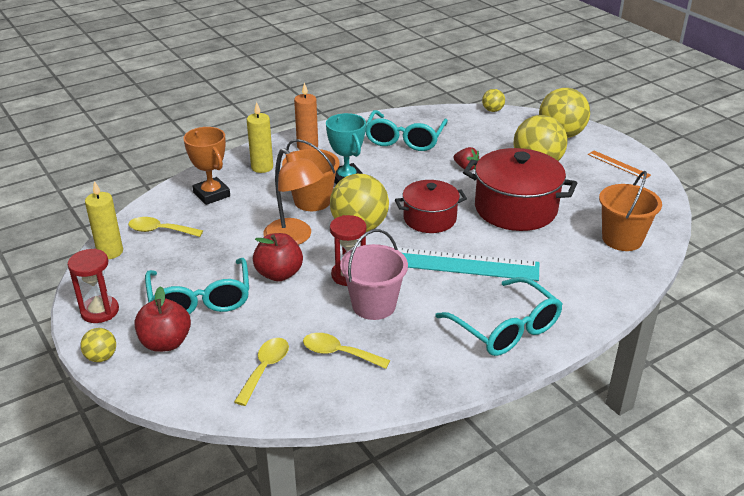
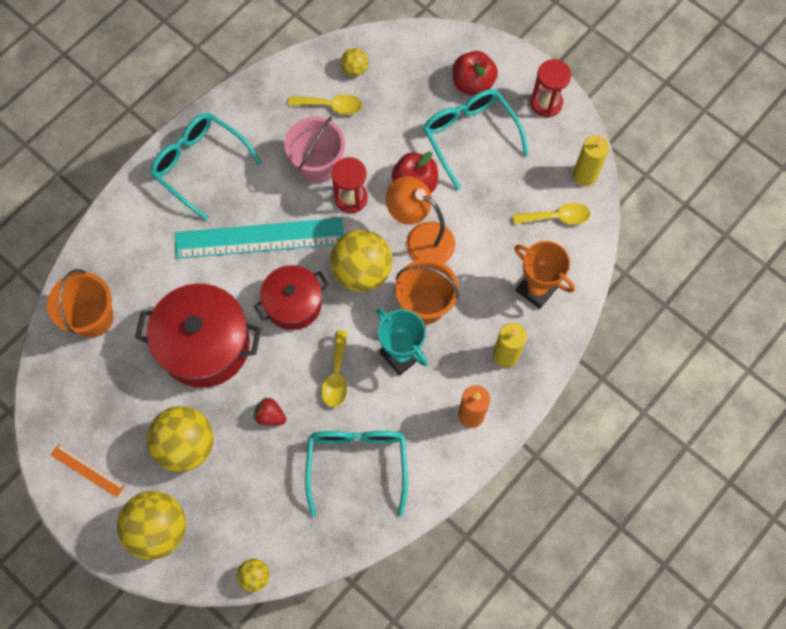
camera: 165 degrees right, 35 degrees up
(101, 357) = (514, 58): yellow ball -> yellow ball (354, 69)
(265, 368) = (383, 77): yellow spoon -> yellow spoon (336, 376)

